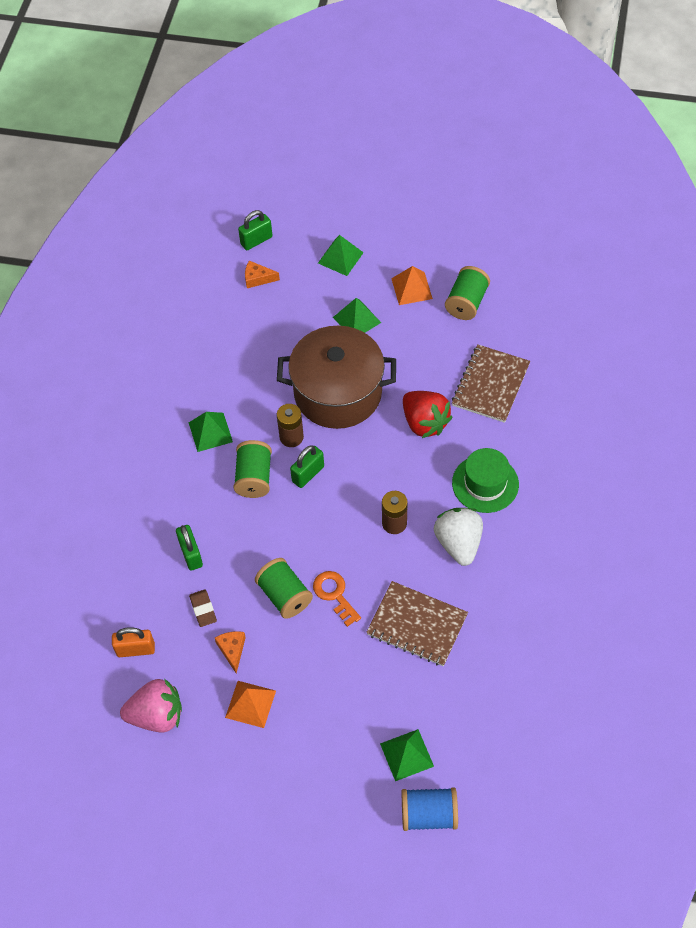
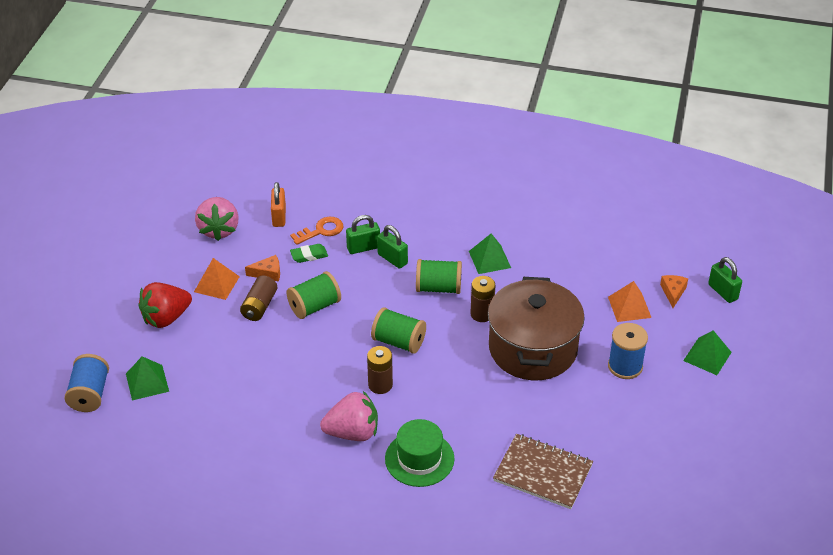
camera: 90 degrees right, 15 degrees down
(203, 609) = (309, 255): brown eraser -> green eraser
(286, 652) = (259, 306): none -> brown battery
(308, 474) = (440, 324): green padlock -> green padlock (392, 259)
(334, 594) = (310, 340): orange key -> orange key (321, 231)
(357, 320) = (625, 366): green pyramid -> blue spool
(412, 288) = (670, 413): orange pyramid -> orange pyramid (629, 307)
(417, 625) = (270, 396): brown notebook -> none
(424, 423) = (495, 414): red strawberry -> red strawberry (166, 318)
(458, 543) = (352, 432): white strawberry -> pink strawberry
(466, 302) = (654, 460): green spool -> green spool (399, 342)

